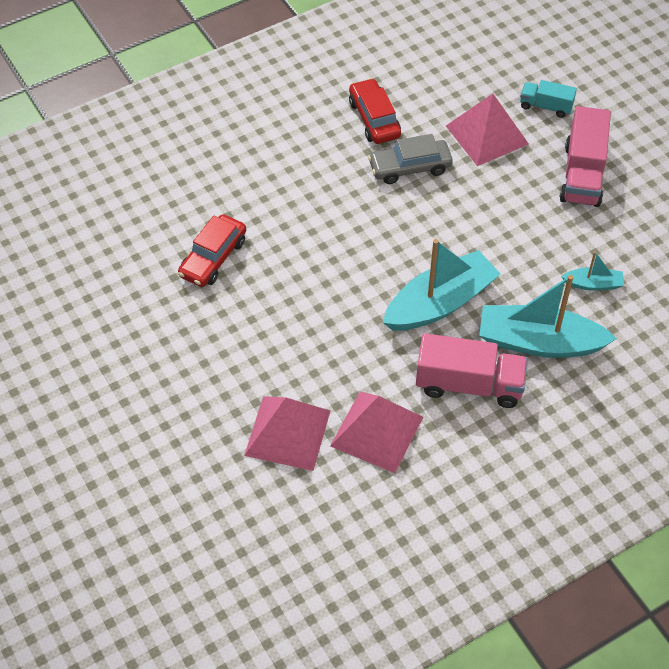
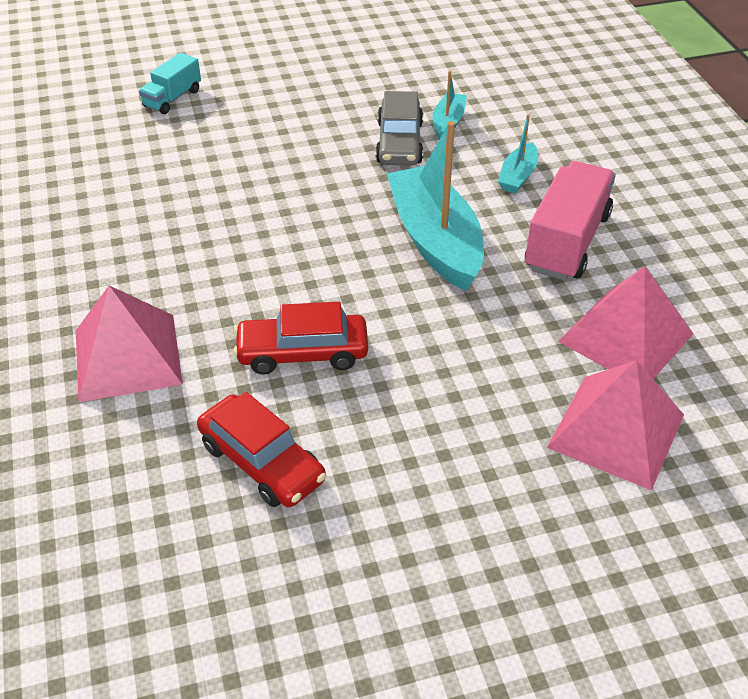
camera: 75 degrees left, 10 degrees down
(374, 119) = (96, 236): red car -> red car (302, 353)
(410, 167) = (202, 221): grey car -> grey car (399, 143)
(487, 134) = (187, 149): pink pyramid -> pink pyramid (127, 356)
(539, 342) = (518, 176): turquoise boat -> turquoise boat, size x0.47
(582, 174) = (289, 96): pink truck -> none

